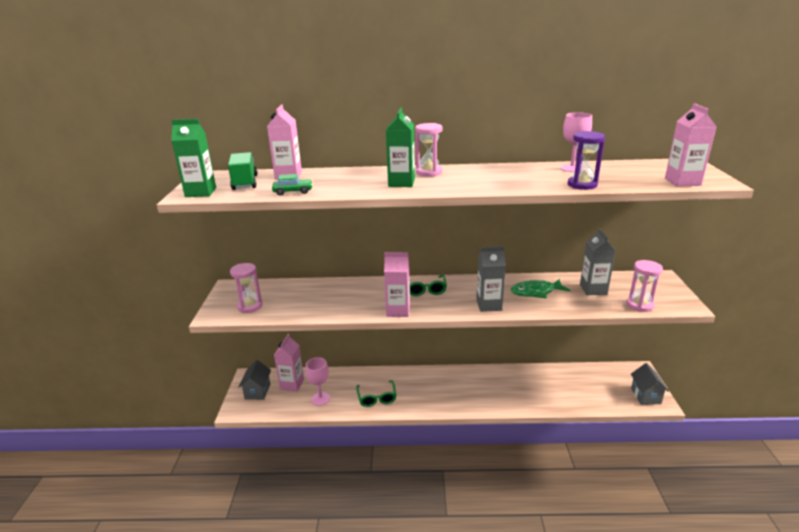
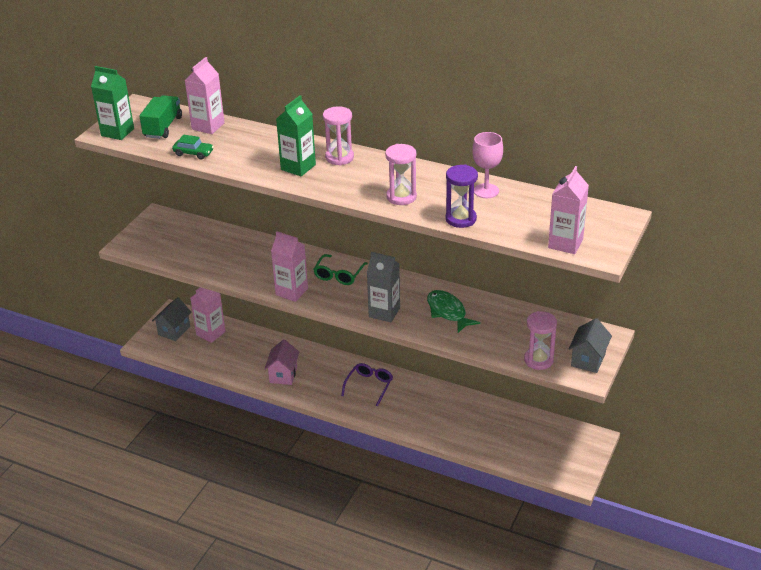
camera: 25 degrees right, 10 degrees up
(250, 306) = (162, 245): pink hourglass -> pink hourglass (401, 197)
(320, 398) = (228, 357): pink goblet -> none
(376, 398) = (283, 375): green glasses -> pink house
(451, 385) = (369, 386): none -> purple glasses
(536, 292) = (448, 312): green fish -> green fish turned 45 degrees clockwise
(593, 289) = (512, 327): grey carton -> none
(646, 396) = (569, 467): grey house -> grey house (588, 360)

